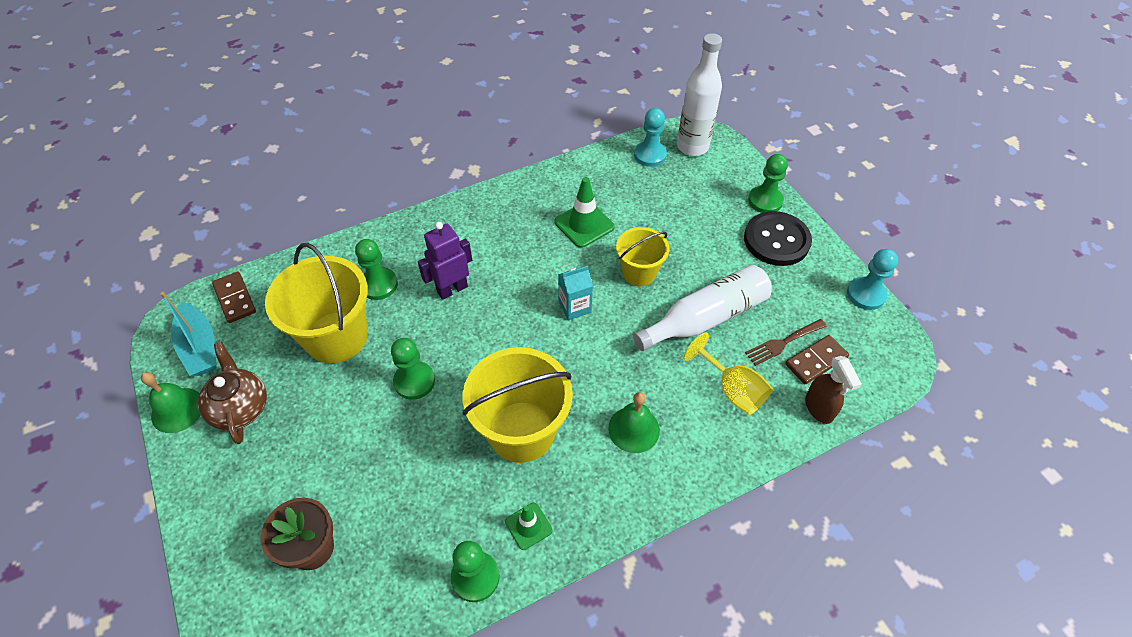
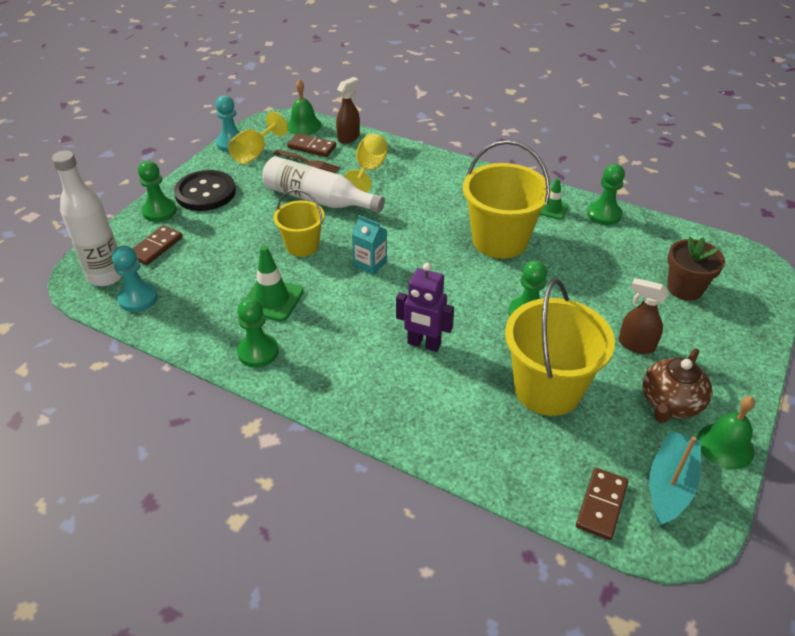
camera: 125 degrees left, 10 degrees down
(306, 436) = (635, 344): none -> brown spray bottle
(379, 285) = (469, 398): green pawn -> green pawn (258, 352)
(634, 429) = (442, 196): green bell -> green bell (304, 125)
(710, 183) = (156, 247): none -> brown domino
(831, 305) = (255, 153): none -> yellow goblet

